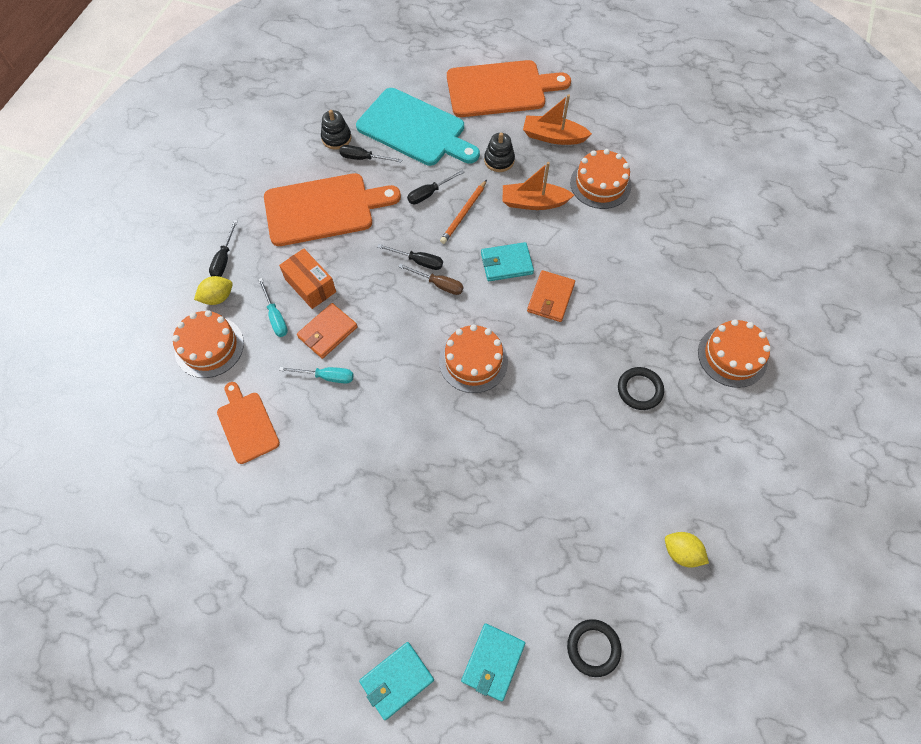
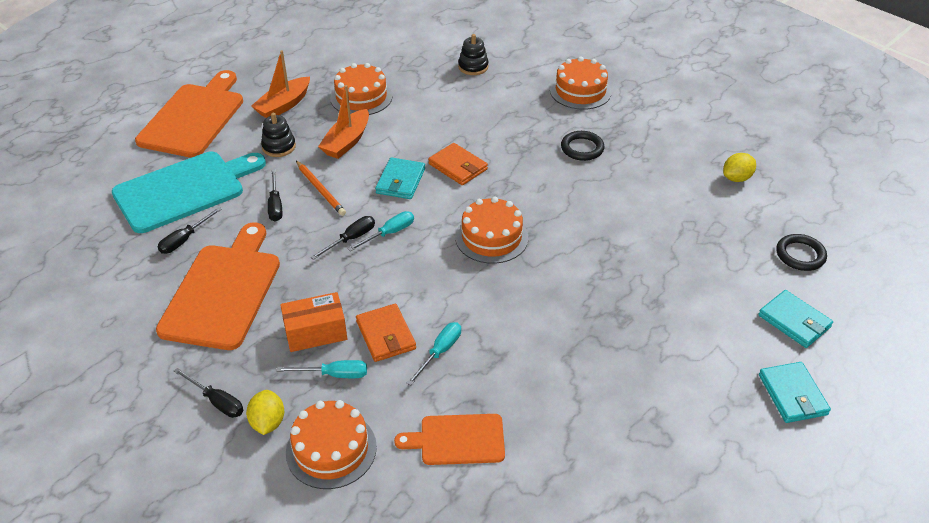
camera: 65 degrees left, 20 degrees down
(336, 138) = (135, 253): black stacking toy -> black stacking toy (473, 67)
(438, 284) = (389, 233): brown screwdriver -> turquoise screwdriver

